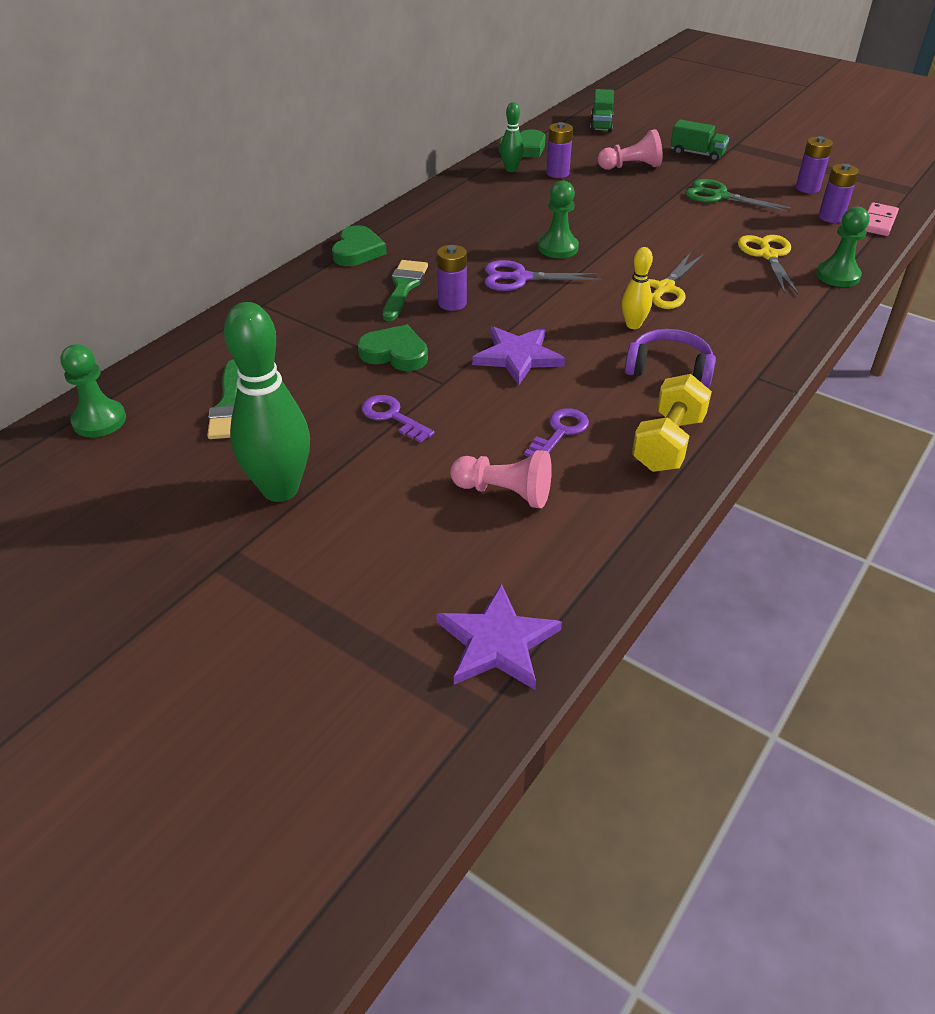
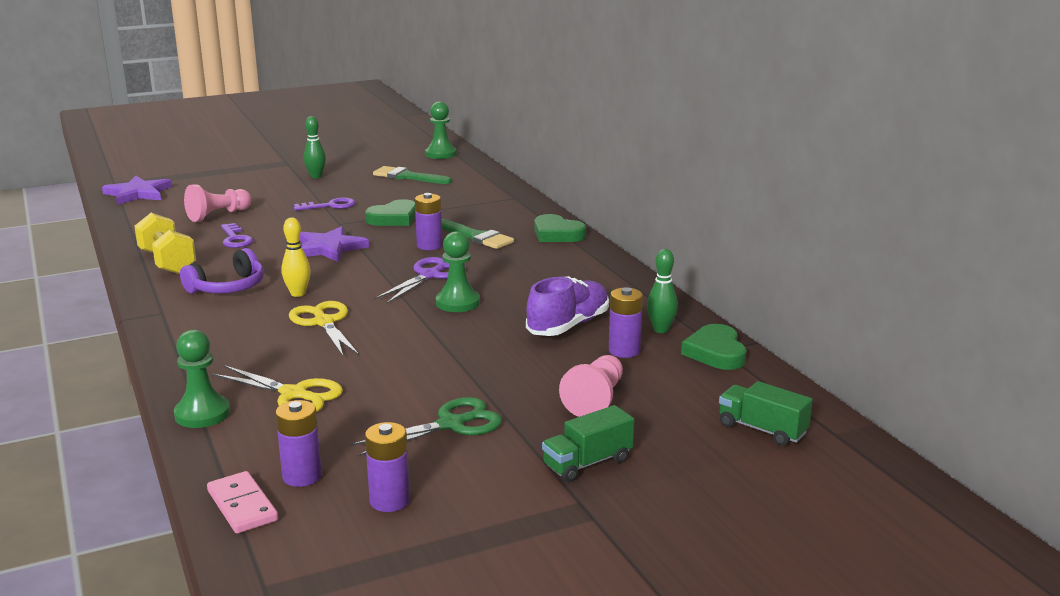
camera: 120 degrees right, 20 degrees down
(280, 489) = (316, 176): green bowling pin -> green bowling pin, size x0.49
(543, 198) = (568, 325): none -> purple shoe

